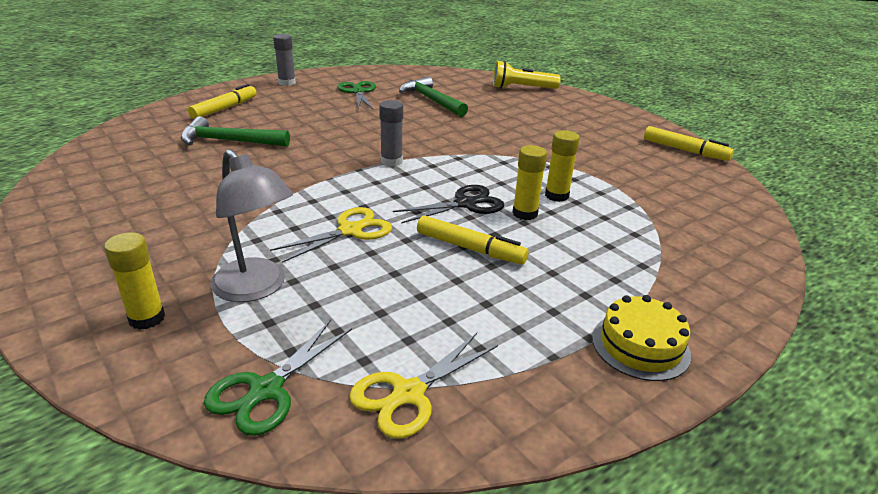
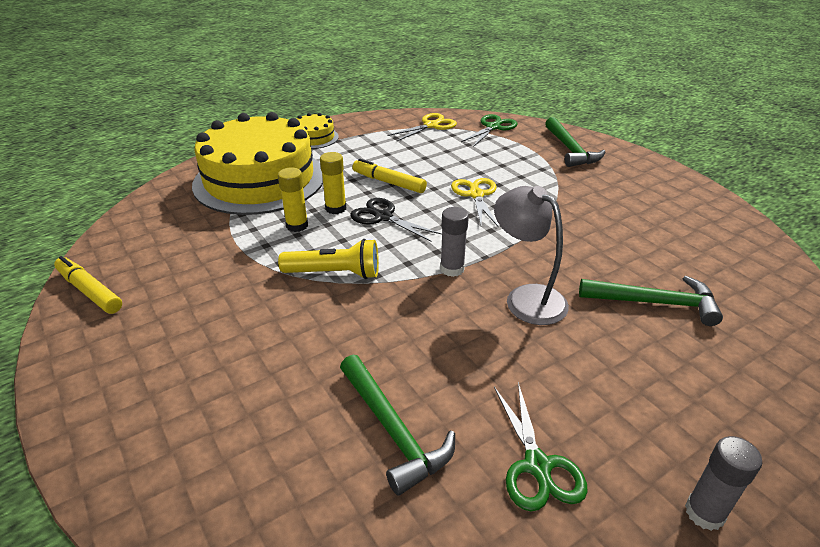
camera: 175 degrees left, 5 degrees up
(147, 318) = (570, 150): yellow glue stick -> green hammer
(224, 108) = (733, 389): yellow marker -> none
(256, 288) = (521, 162): grey lamp -> grey lamp (526, 297)
(350, 231) = (476, 195): yellow scissors -> yellow scissors turned 120 degrees clockwise
(465, 204) = (383, 217): black scissors -> black scissors turned 60 degrees clockwise
(522, 88) = (187, 499): yellow flashlight -> yellow flashlight (334, 273)
(652, 252) = (259, 179): none -> yellow cake

